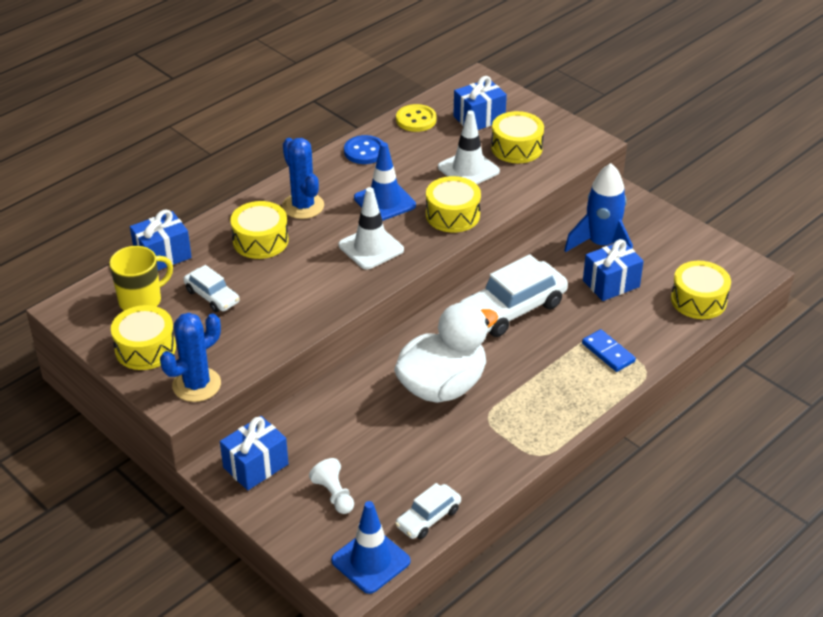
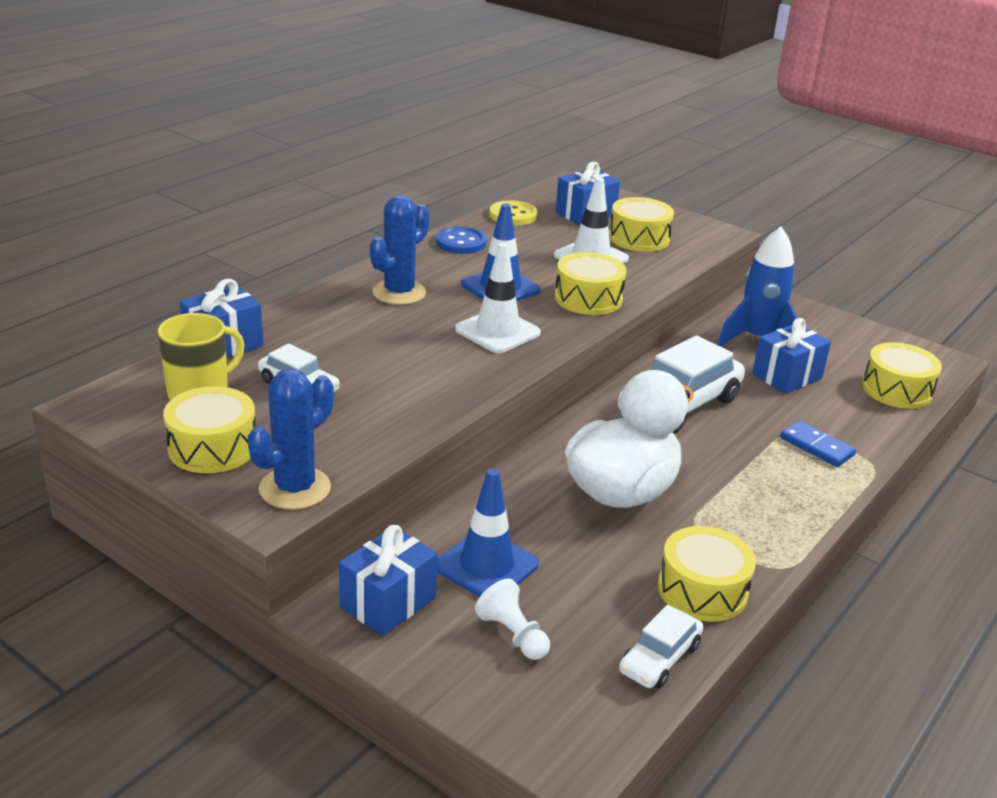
camera: 10 degrees left, 10 degrees down
(260, 240) = (352, 327): yellow drum -> yellow drum (702, 590)
(303, 206) = (399, 293): blue cactus -> blue cactus turned 75 degrees clockwise
(370, 561) = (594, 726): blue traffic cone -> blue traffic cone (486, 566)

